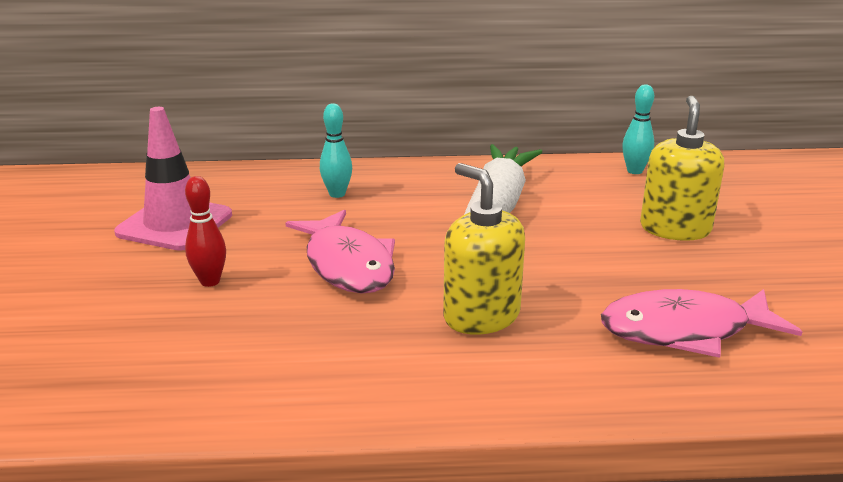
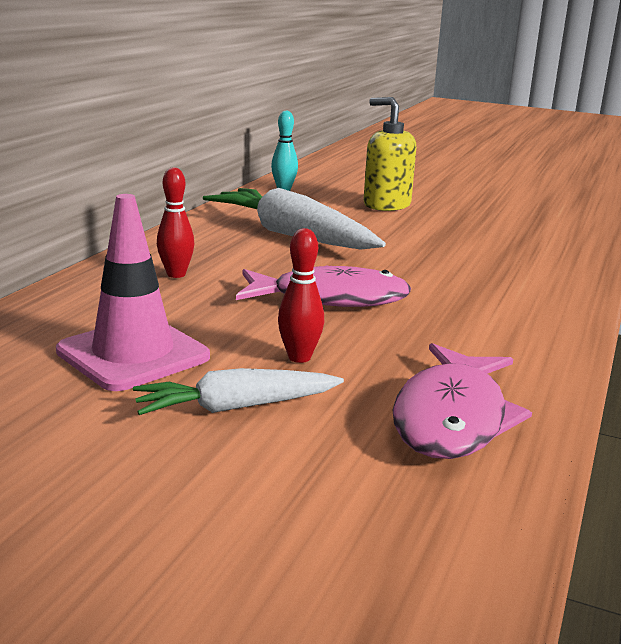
camera: 65 degrees left, 5 degrees down
(111, 279) = (236, 407): none -> white carrot
(337, 194) = (176, 274): turquoise bowling pin -> red bowling pin
(481, 316) = (459, 277): yellow soap dispenser -> none
(684, 330) = (520, 237): pink fish -> pink fish (452, 418)

